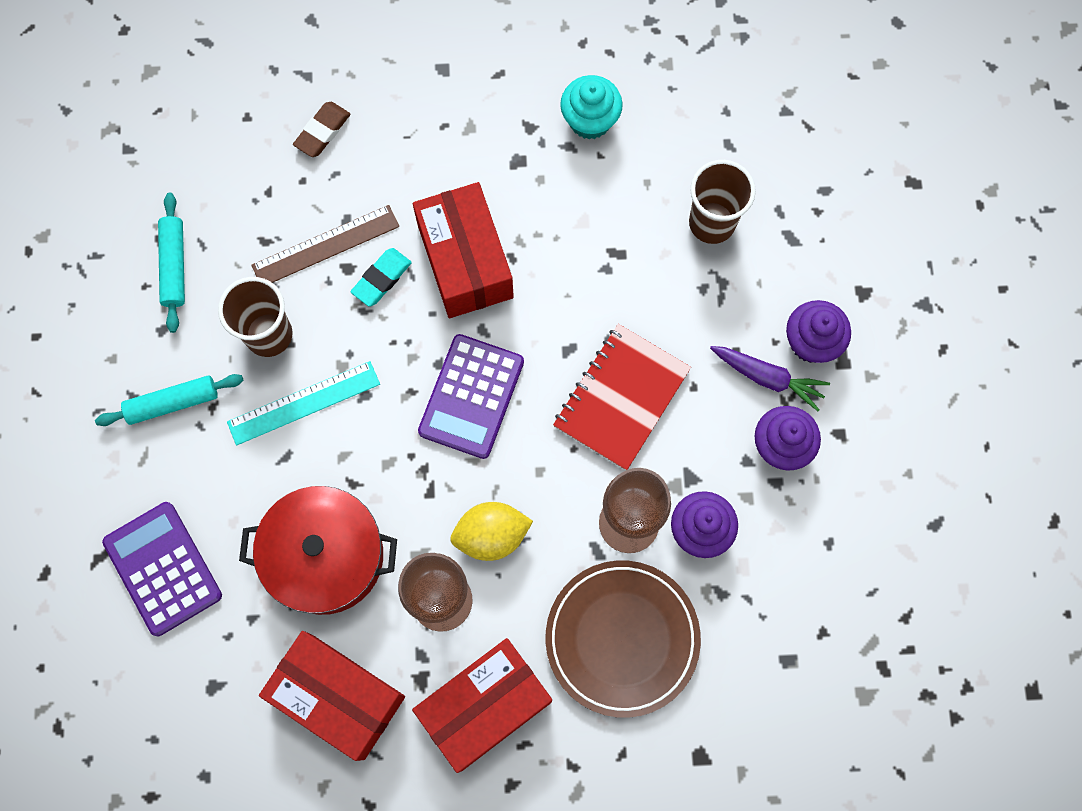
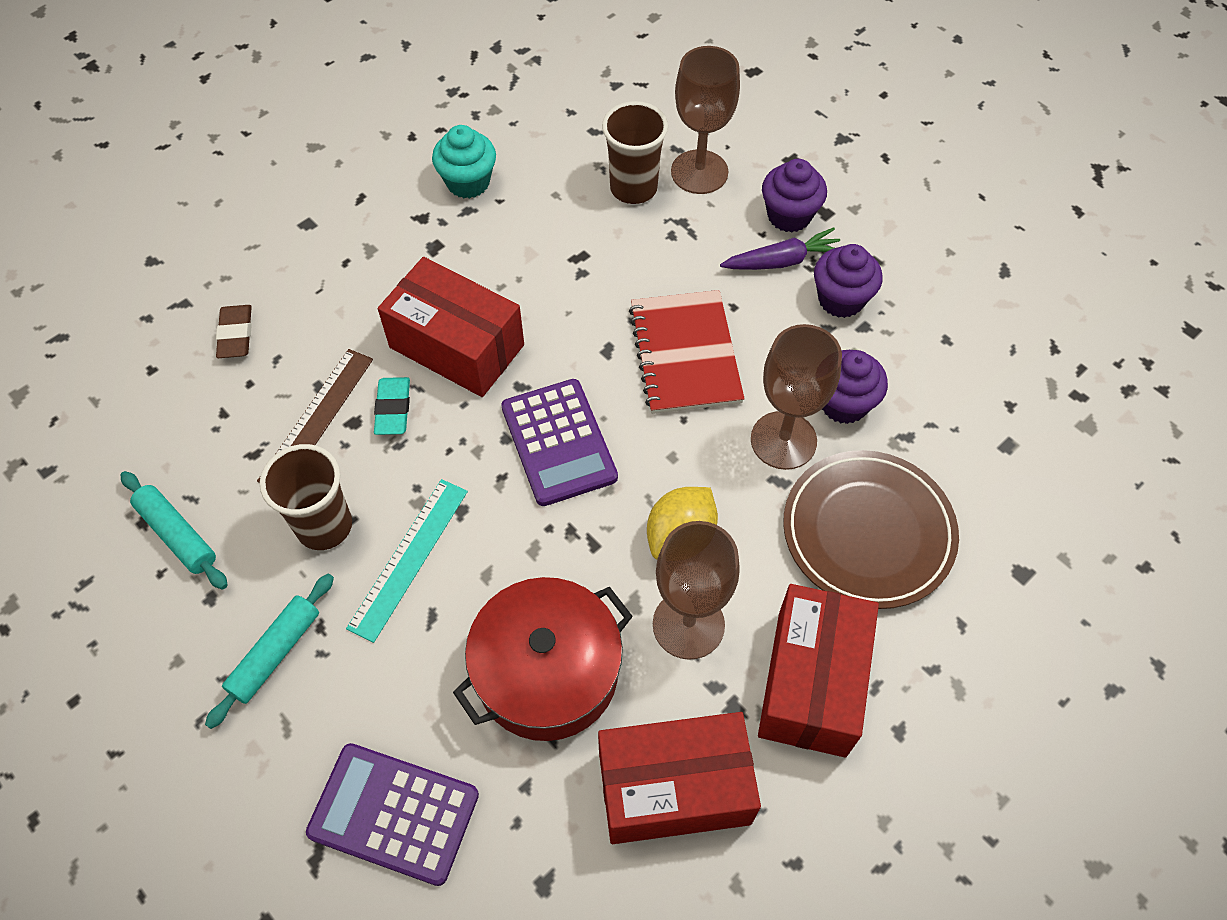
camera: 40 degrees left, 15 degrees down
(777, 247) = (699, 172): none -> brown goblet

